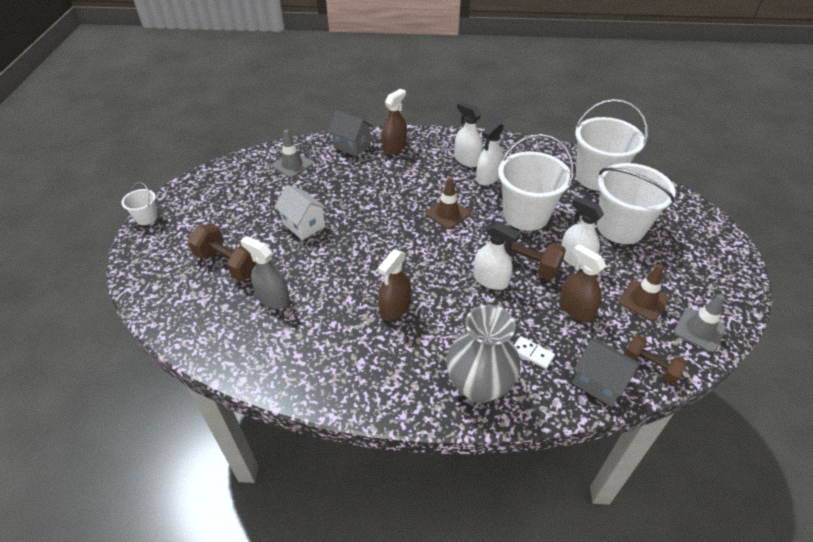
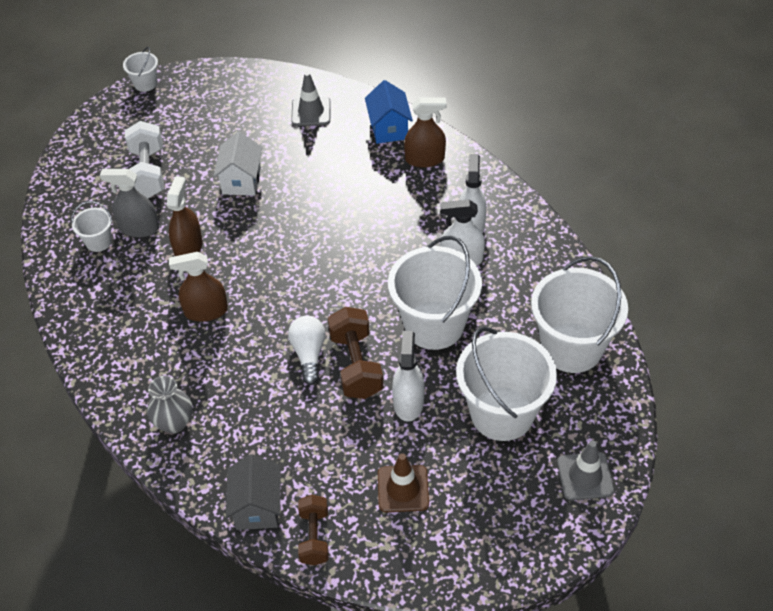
camera: 50 degrees right, 5 degrees up
(229, 264) = (148, 173): brown dumbbell -> white dumbbell
(254, 328) = (98, 242): none -> white bucket
(273, 298) = (139, 228): grey spray bottle -> grey spray bottle turned 75 degrees counterclockwise
(352, 146) = (389, 128): grey house -> blue house
(447, 214) = (367, 265): brown traffic cone -> none
(479, 385) = (174, 422): grey vase -> grey vase, size x0.59
(490, 280) = (309, 354): white spray bottle -> white light bulb
(532, 353) = (245, 439): white domino -> none
(576, 309) = (335, 440): brown spray bottle -> brown spray bottle (188, 247)
(699, 330) = (406, 556): grey traffic cone -> grey traffic cone (585, 476)

